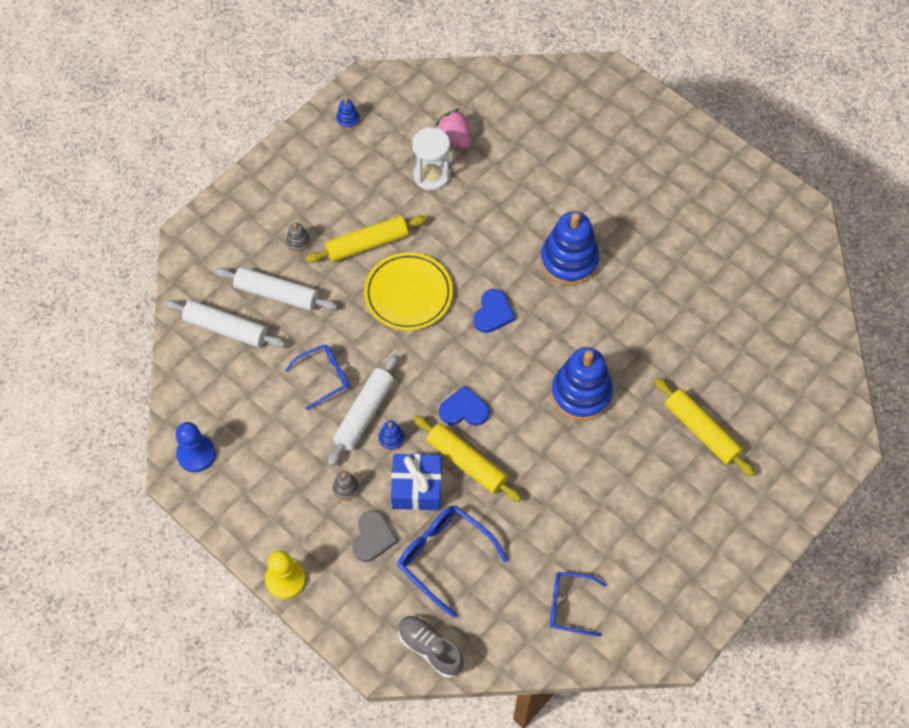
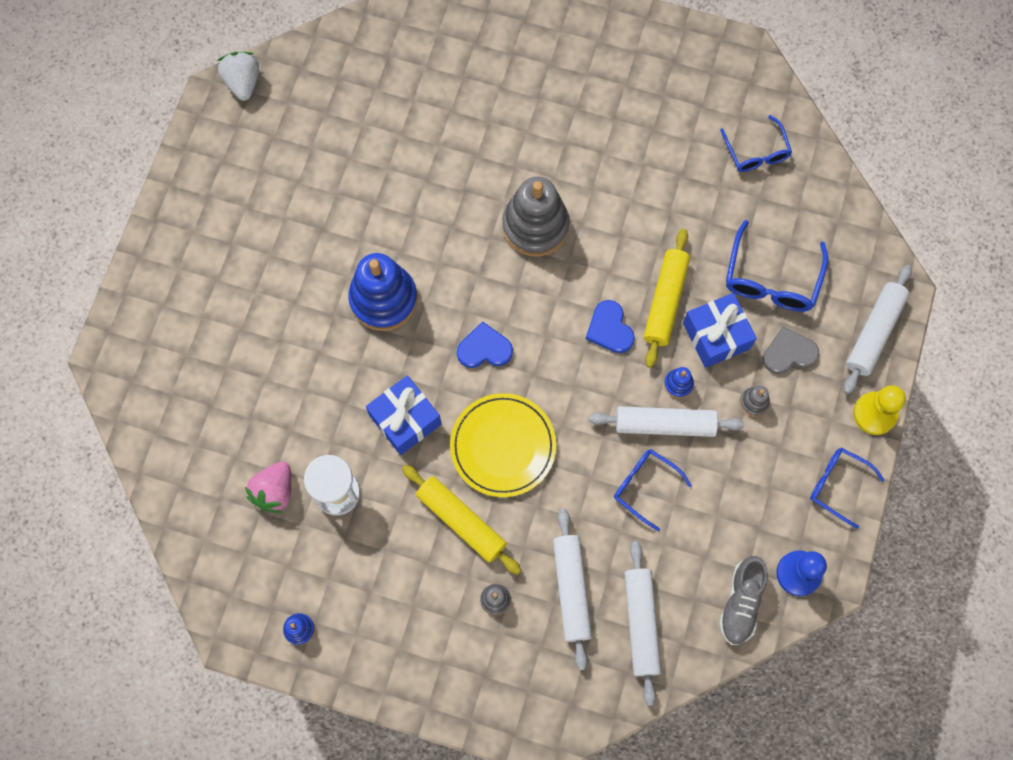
camera: 115 degrees left, 10 degrees up
(245, 519) = (837, 485): none -> blue glasses
(354, 618) = (874, 332): none -> white rolling pin
(430, 648) = (863, 252): grey shoe -> grey shoe (741, 603)
(464, 238) = (405, 419): none -> blue gift
(581, 393) = (535, 226): blue stacking toy -> grey stacking toy
(701, 431) = (521, 104): yellow rolling pin -> none
(809, 233) = (243, 82): none -> white strawberry

